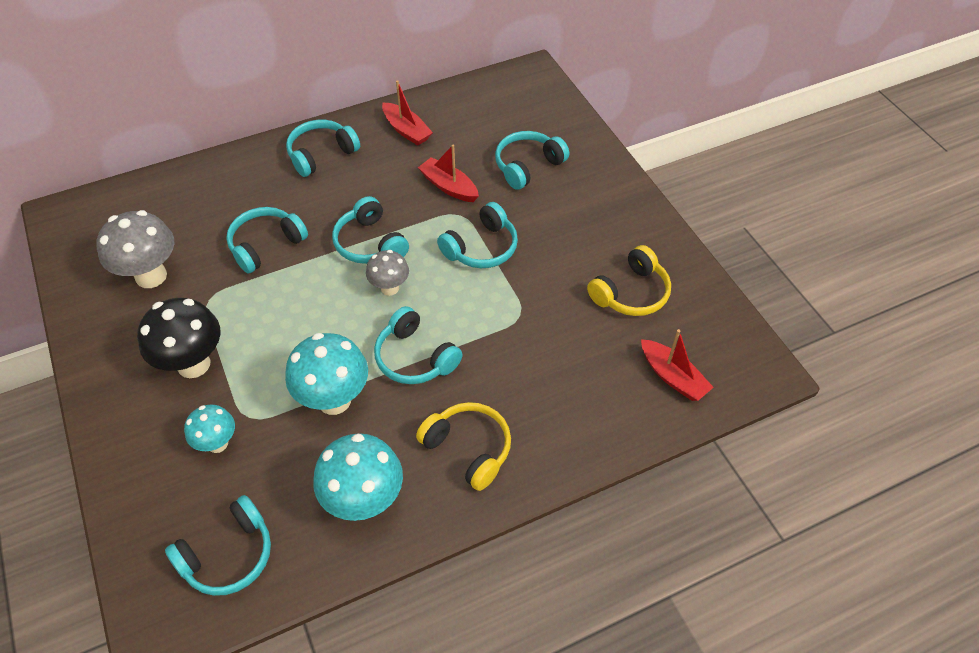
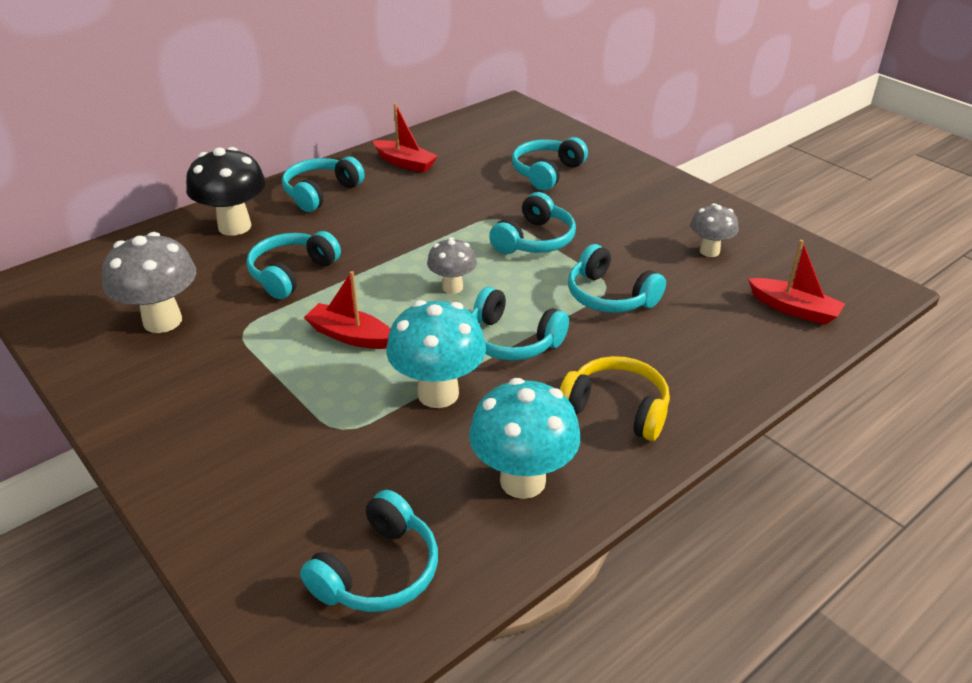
camera: 15 degrees left, 15 degrees down
(193, 364) = (250, 391): black mushroom -> black mushroom (234, 226)
(217, 443) = (313, 461): turquoise mushroom -> none
(370, 243) = (411, 254): turquoise headphones -> turquoise headphones (610, 296)
(449, 187) = (473, 199): red boat -> red boat (350, 336)
(631, 293) = (709, 251): yellow headphones -> grey mushroom

